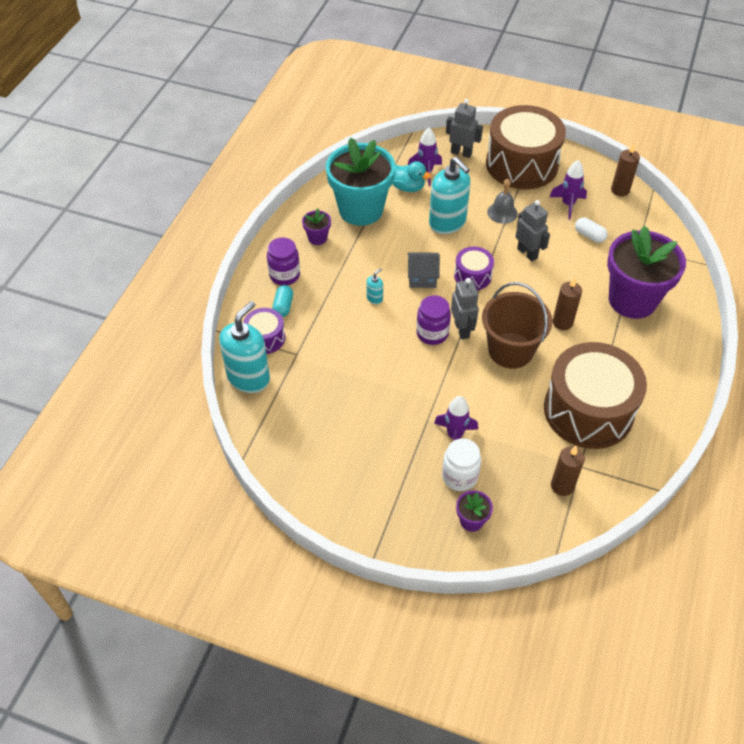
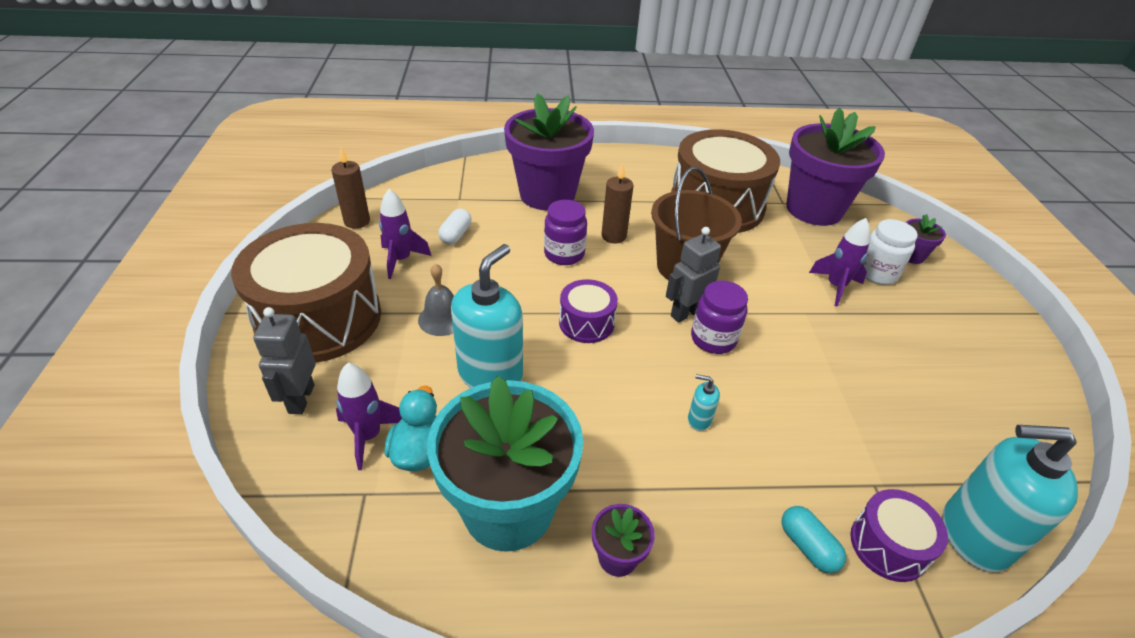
camera: 115 degrees left, 10 degrees down
(283, 306) = (807, 546): turquoise capsule -> turquoise capsule turned 75 degrees clockwise
(284, 275) = (741, 577): purple jar -> purple jar (564, 254)
(422, 277) = (622, 375): grey house -> none
(527, 253) = (514, 280): grey robot -> none
(562, 486) = (814, 209): brown candle -> purple flower pot

